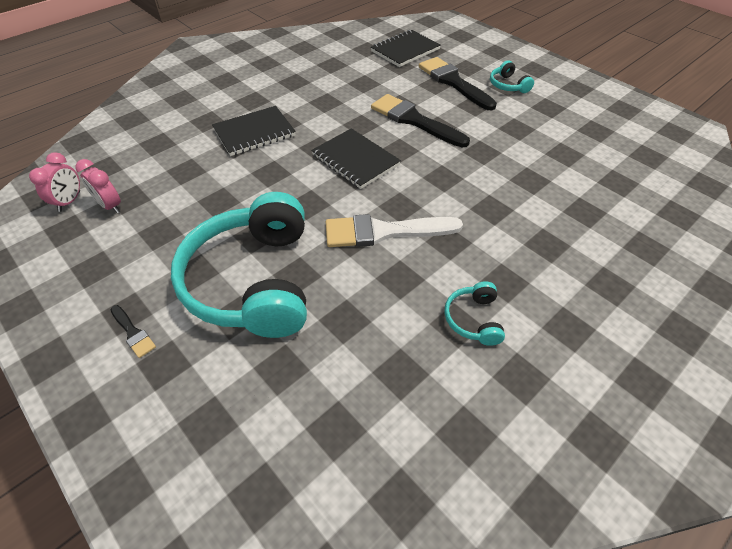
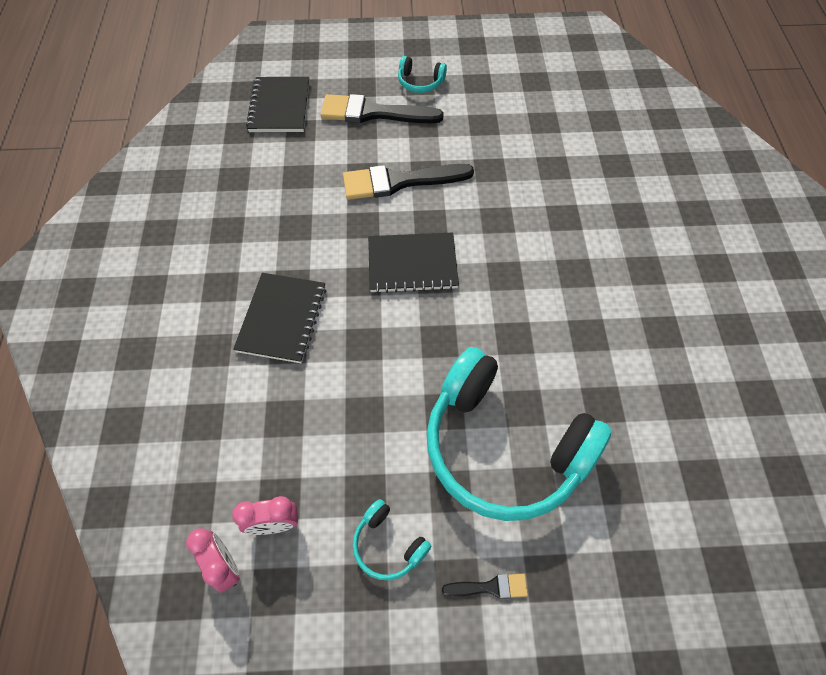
camera: 50 degrees left, 10 degrees up
(385, 231) = (526, 307): white brush -> none
(473, 319) = (666, 317): turquoise headphones -> turquoise headphones (388, 545)

